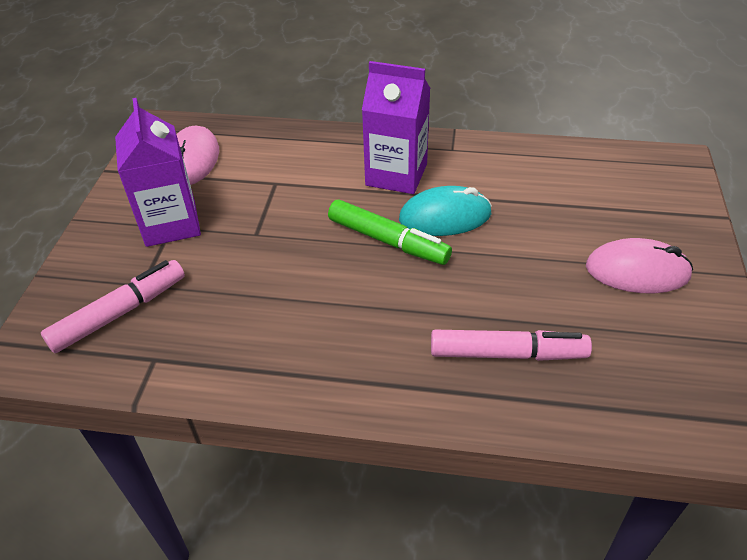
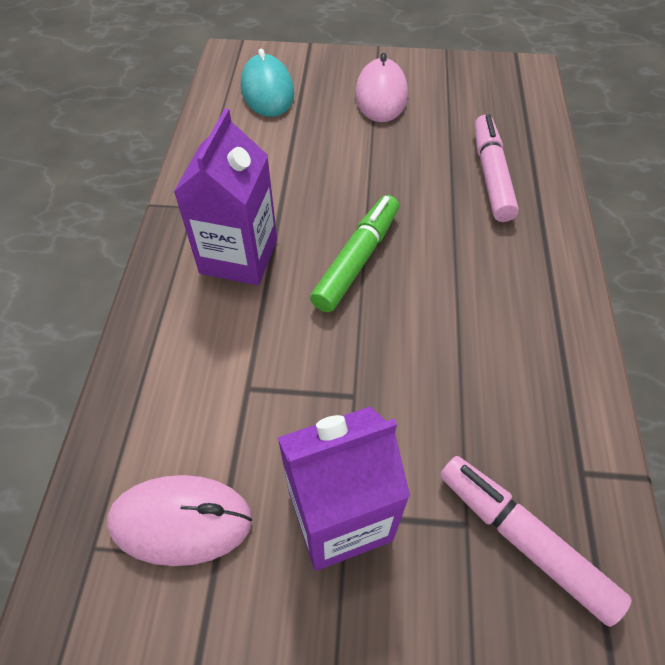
camera: 95 degrees left, 10 degrees up
(445, 217) = (315, 213): turquoise mouse -> turquoise mouse (267, 91)

